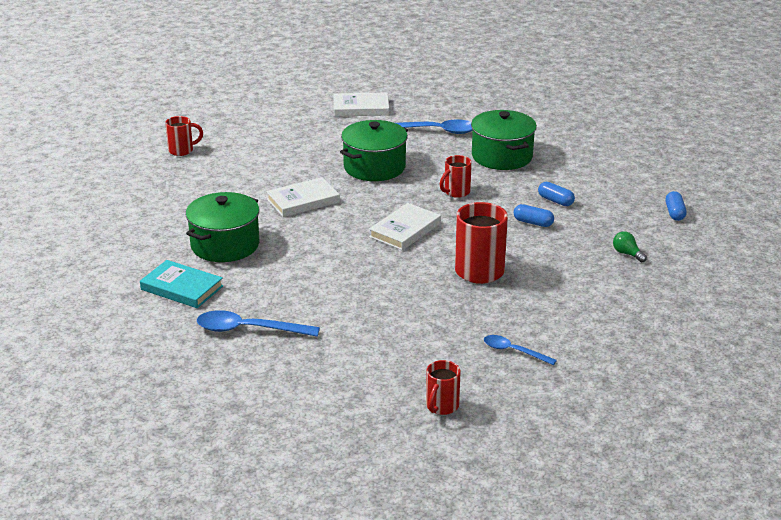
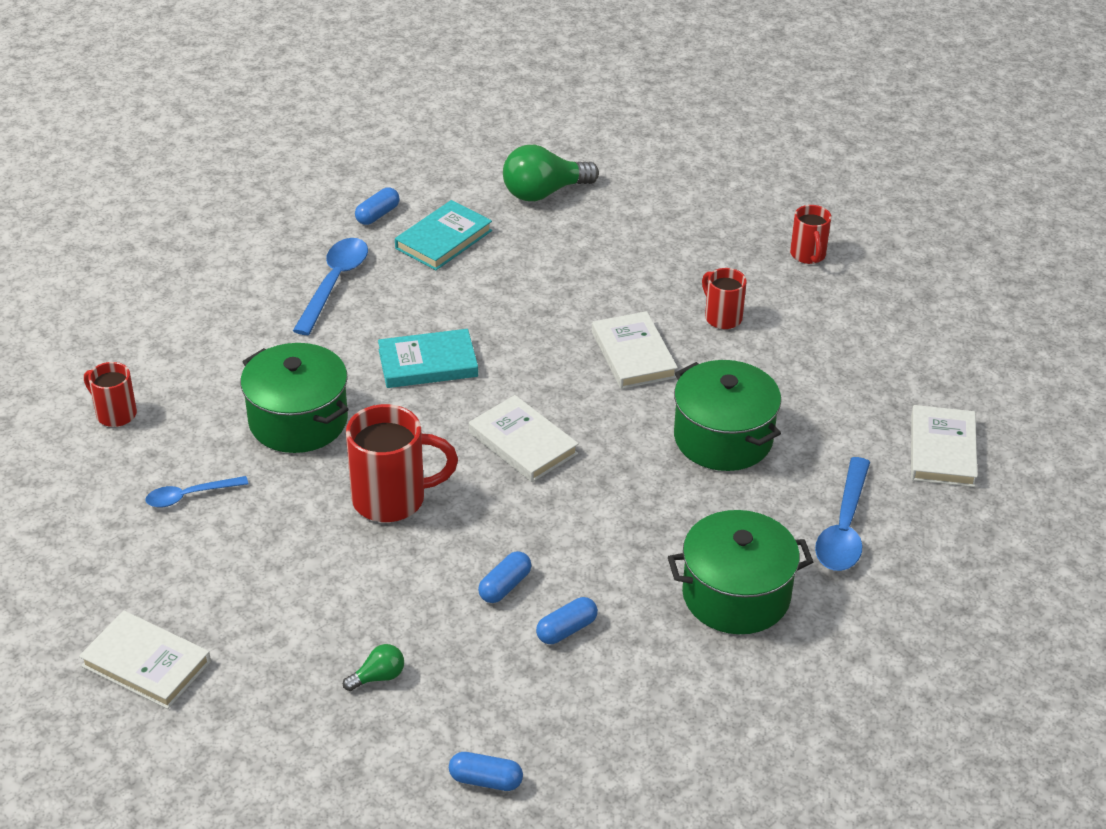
camera: 100 degrees right, 10 degrees up
(113, 252) = (544, 192): none -> green light bulb
(150, 323) = (377, 215): none -> blue capsule
(225, 245) = (533, 278): green pot -> green pot (298, 421)
(335, 275) = (428, 363): none -> turquoise book
(456, 192) = (622, 516): red mug -> red mug (722, 317)
(514, 351) = (190, 496): blue spoon -> blue spoon turned 150 degrees counterclockwise
(671, 337) = (146, 664): none -> white book

